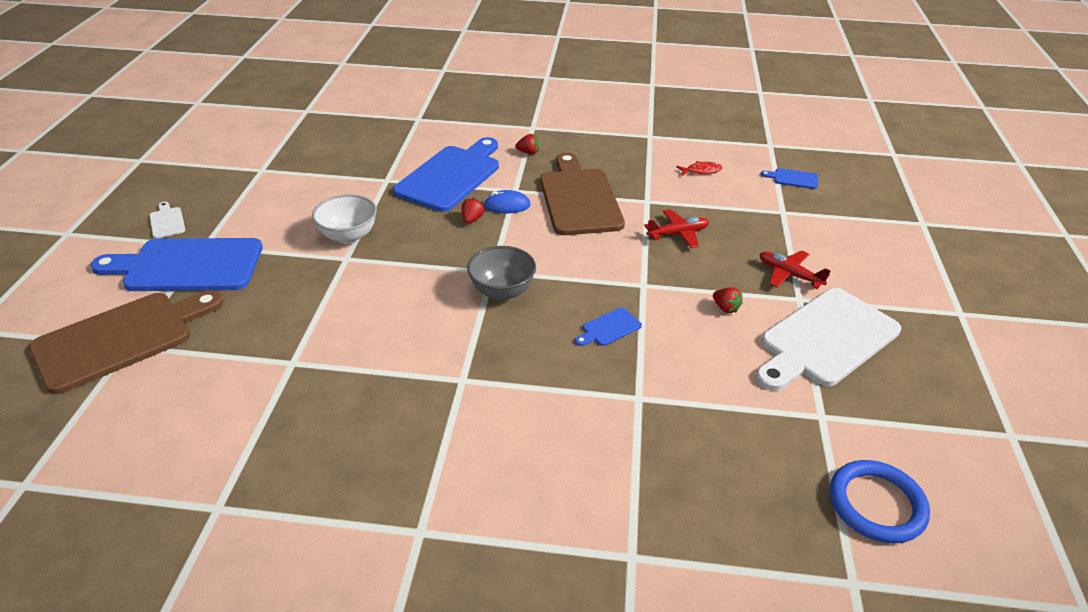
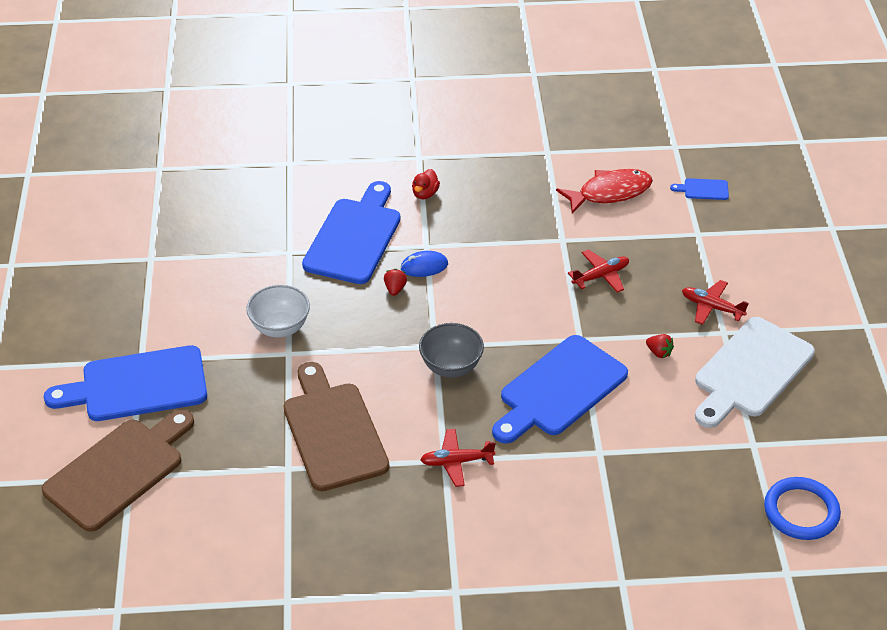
camera: 10 degrees left, 5 degrees up
(167, 221) = (87, 338): white cutting board -> none
(474, 383) = (456, 462): none -> red plane
(528, 152) = (425, 194): red strawberry -> red duck
(579, 198) = (494, 247): brown cutting board -> brown cutting board (333, 431)
(609, 328) = (559, 389): blue cutting board -> blue cutting board, size x2.43
(701, 171) = (609, 193): red fish -> red fish, size x2.04

